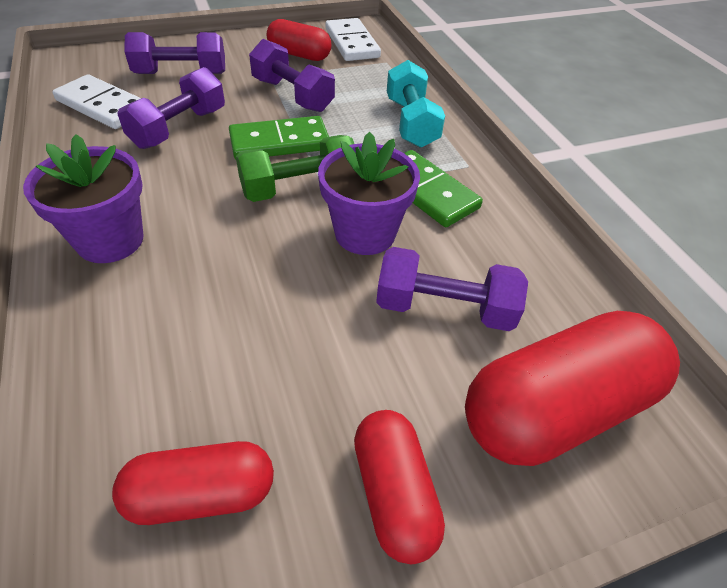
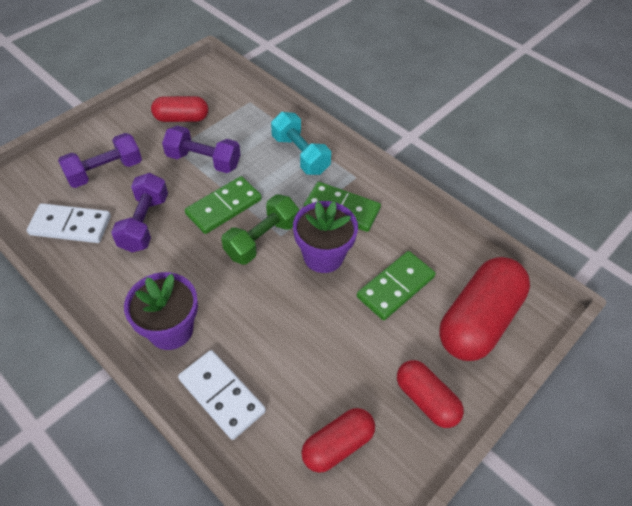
camera: 25 degrees left, 5 degrees up
(352, 43) = (213, 91): white domino -> white domino (222, 395)
(444, 308) = (395, 287): purple dumbbell -> green domino

